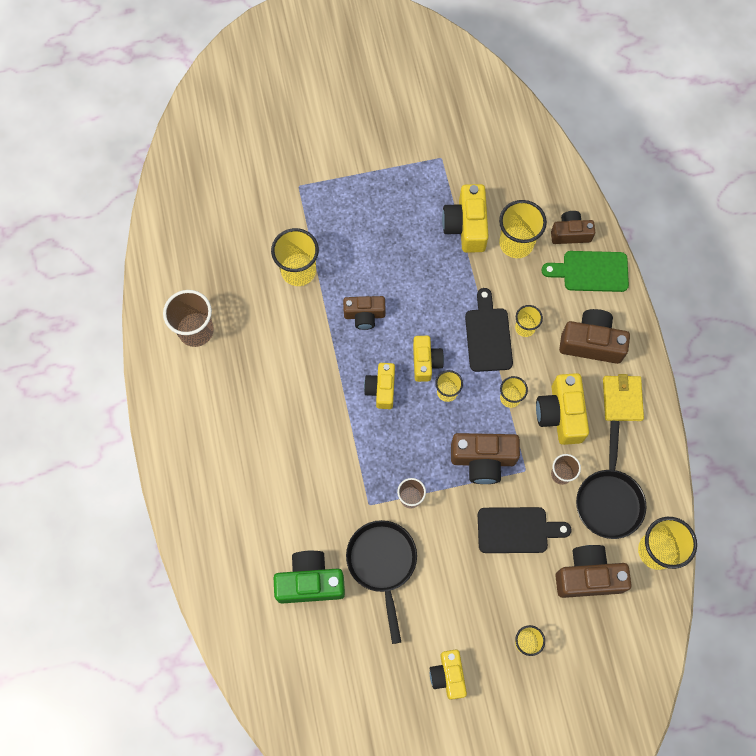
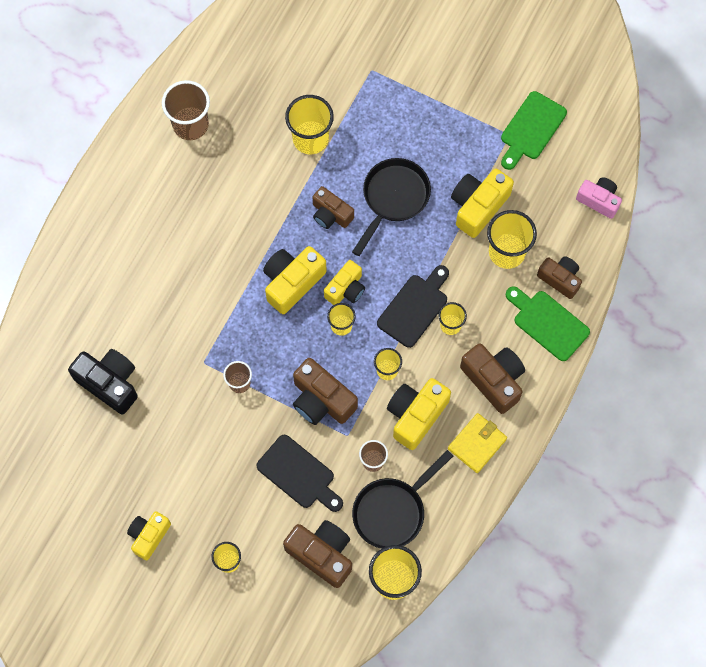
camera: 40 degrees right, 0 degrees up
(310, 581) = (109, 383): green camera -> black camera
(381, 389) = (292, 282): yellow camera -> yellow camera, size x1.51
(382, 564) = (174, 414): black pan -> black pan (393, 198)
(453, 142) = (531, 129): none -> green cutting board
(546, 157) = (599, 200): none -> pink camera

